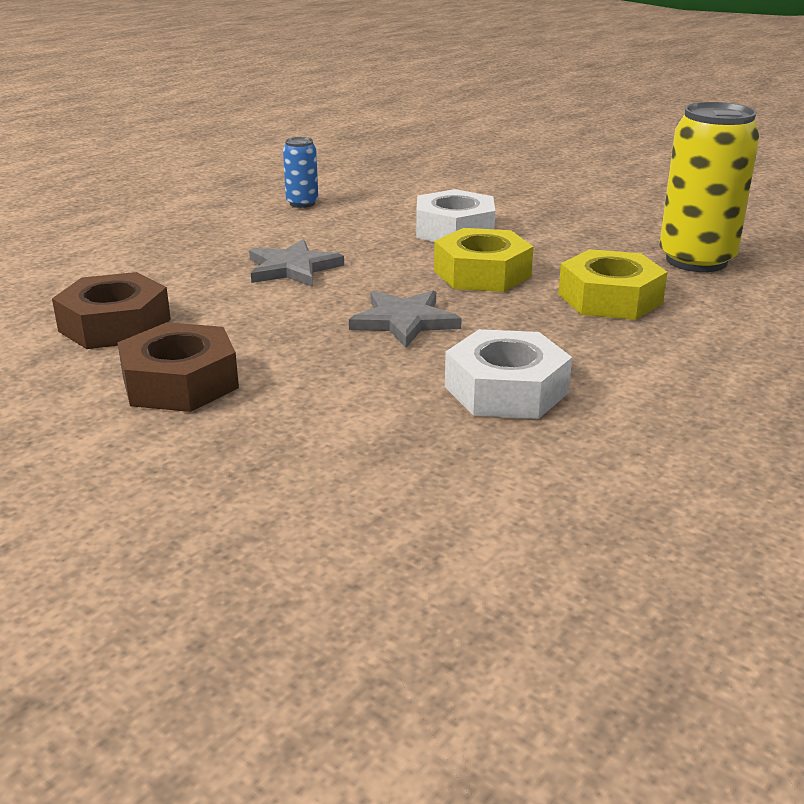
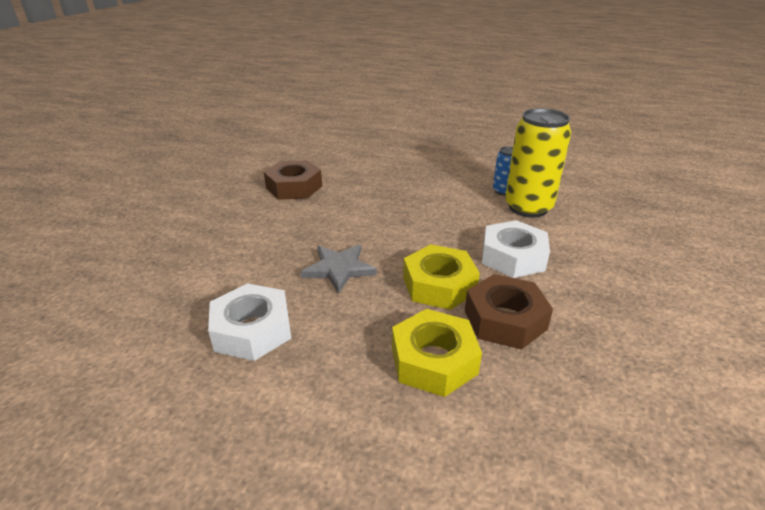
camera: 70 degrees right, 5 degrees up
(180, 382) = (237, 220): brown nut -> brown nut (505, 319)
(292, 268) = (395, 213): grey star -> none
(696, 260) = (571, 412): yellow can -> yellow can (528, 208)

